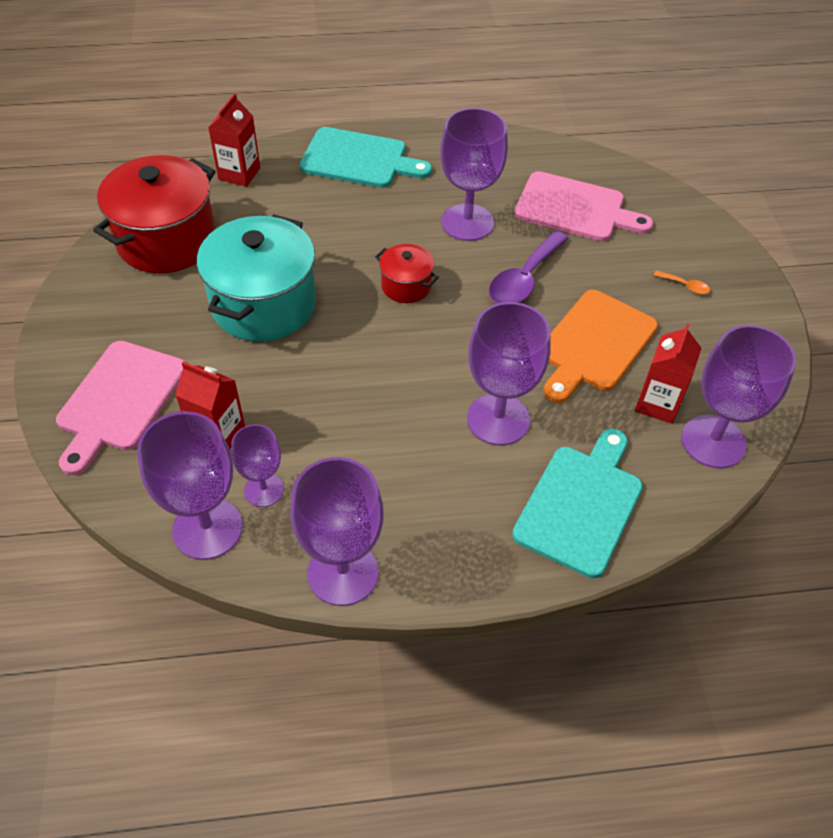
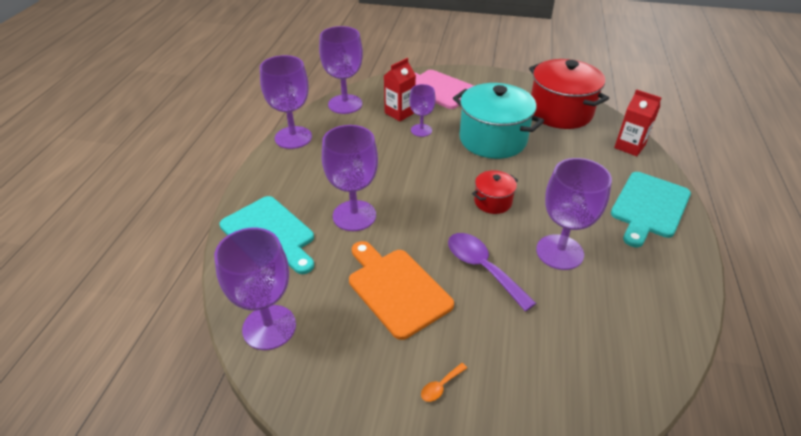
camera: 110 degrees right, 10 degrees down
(264, 490) = (357, 122): purple goblet -> purple goblet (421, 130)
(575, 208) = (570, 335): pink cutting board -> none
(658, 403) = (321, 306): red carton -> none

